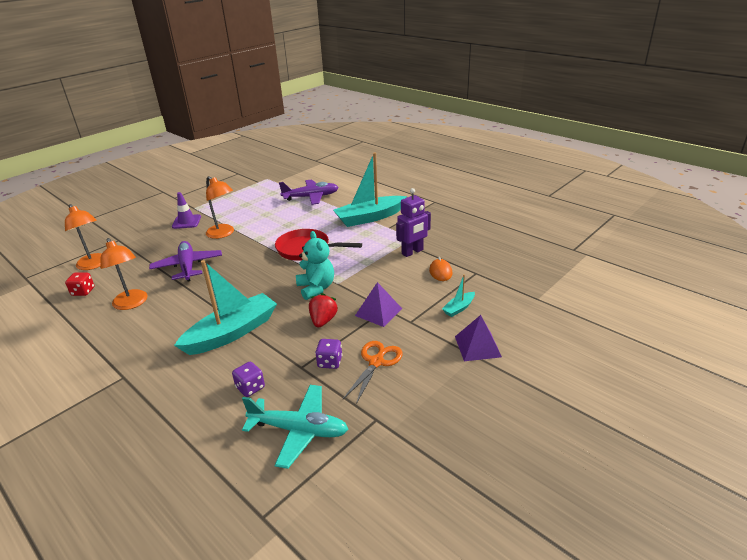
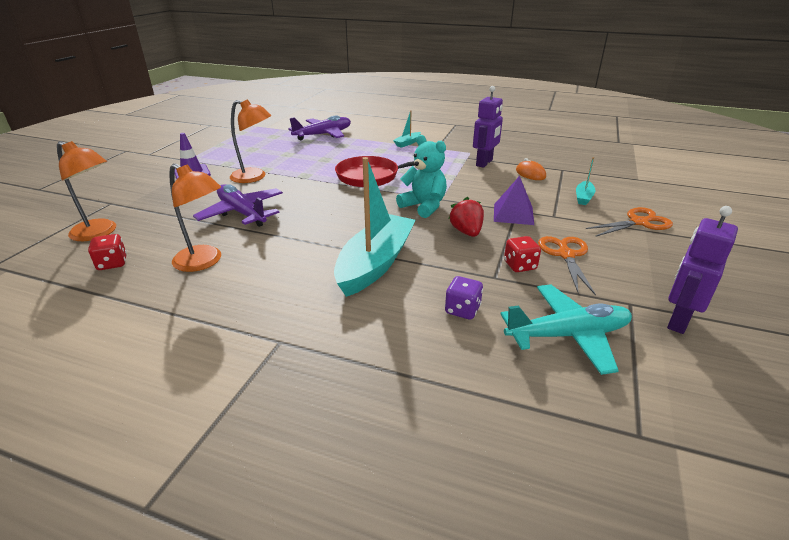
camera: 25 degrees left, 0 degrees up
(330, 362) = (520, 266): purple dice -> red dice
(369, 218) = (407, 143): turquoise boat -> turquoise boat, size x0.44
(395, 445) = (678, 320): none -> purple robot
(477, 346) = (639, 222): purple pyramid -> orange scissors

